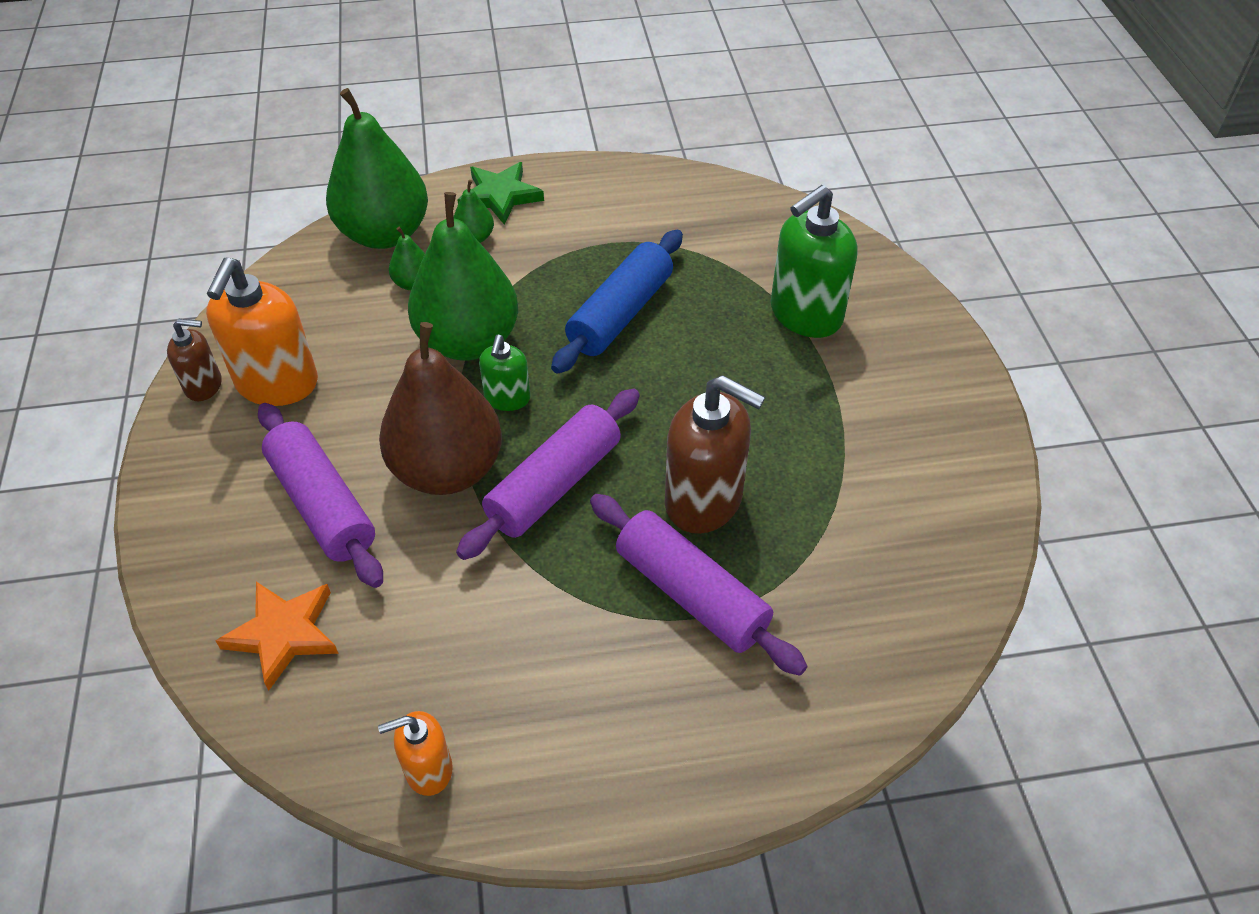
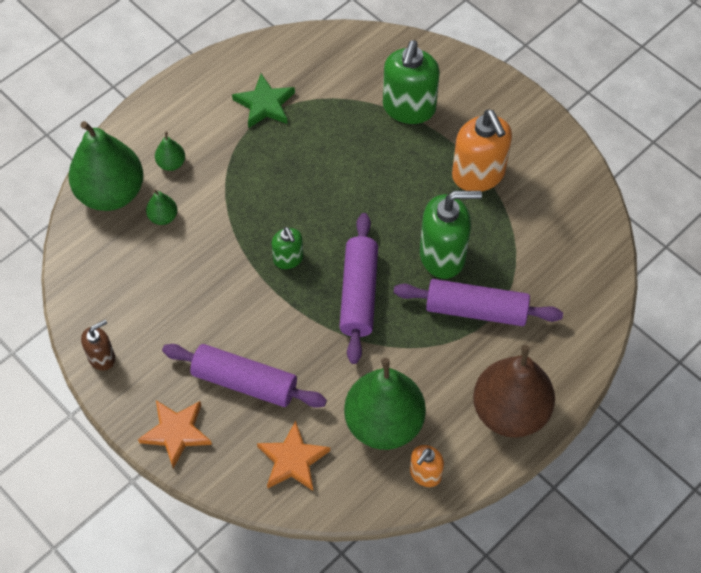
camera: 35 degrees left, 10 degrees up
(191, 514) = (176, 432): none -> orange star
(277, 384) = (145, 330): orange soap dispenser -> orange soap dispenser (478, 175)
(447, 470) = (294, 320): brown pear -> brown pear (510, 411)
(468, 342) = (233, 236): green pear -> green pear (384, 423)
(500, 196) = (159, 124): green star -> green star (265, 104)
(620, 314) = (305, 167): blue rolling pin -> none
(704, 501) = (443, 255): brown soap dispenser -> green soap dispenser

